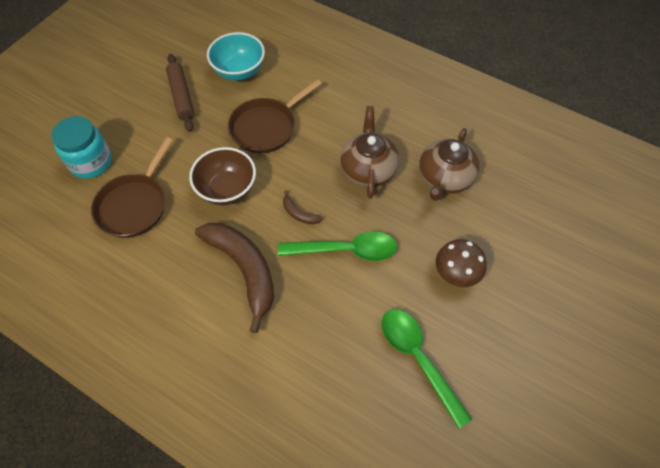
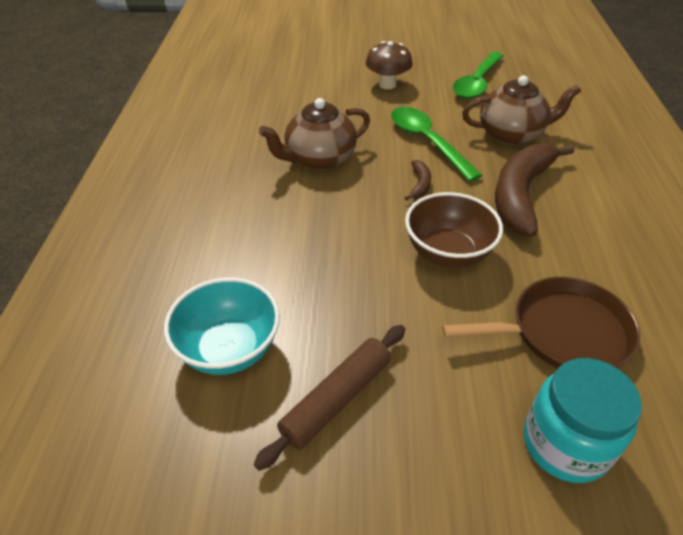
camera: 120 degrees left, 15 degrees down
(266, 127) = (322, 263): brown pan -> none
(444, 179) = (290, 113): brown teapot -> brown teapot (511, 134)

